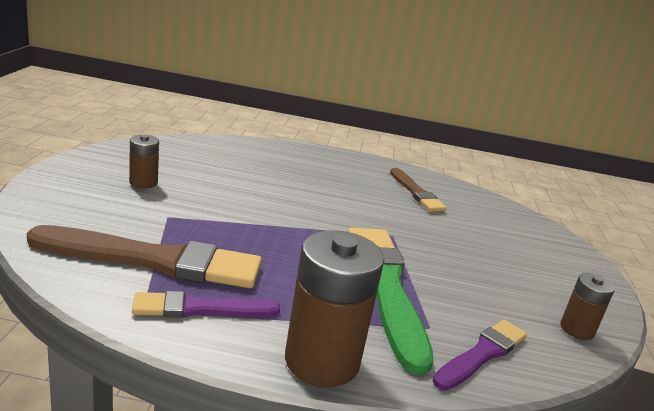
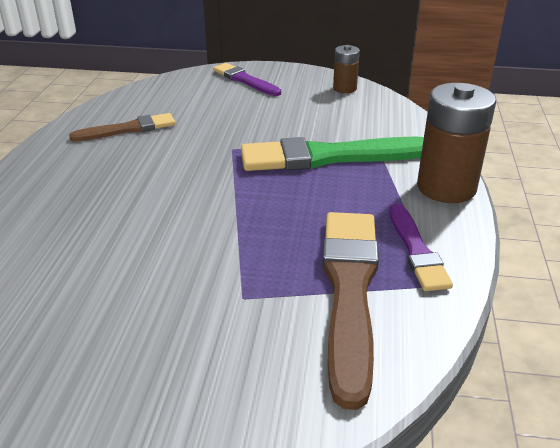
camera: 85 degrees left, 10 degrees up
(143, 182) = (145, 336): brown battery -> none
(482, 354) = (396, 125): purple brush -> purple brush (245, 80)

